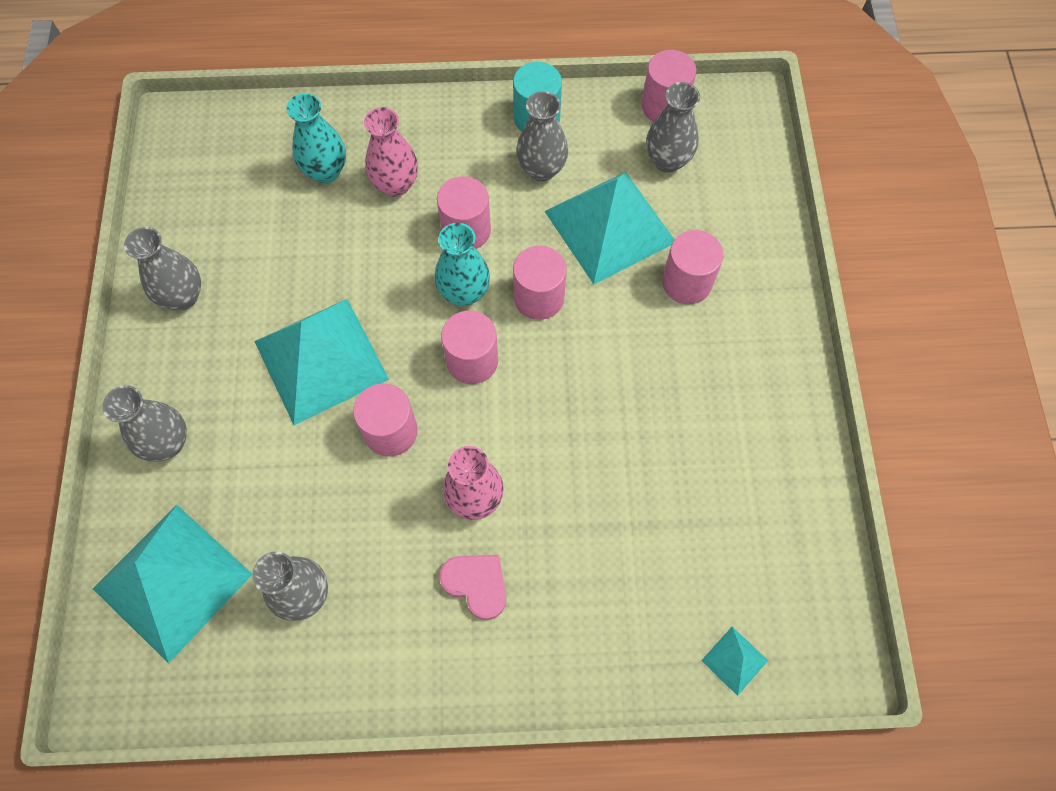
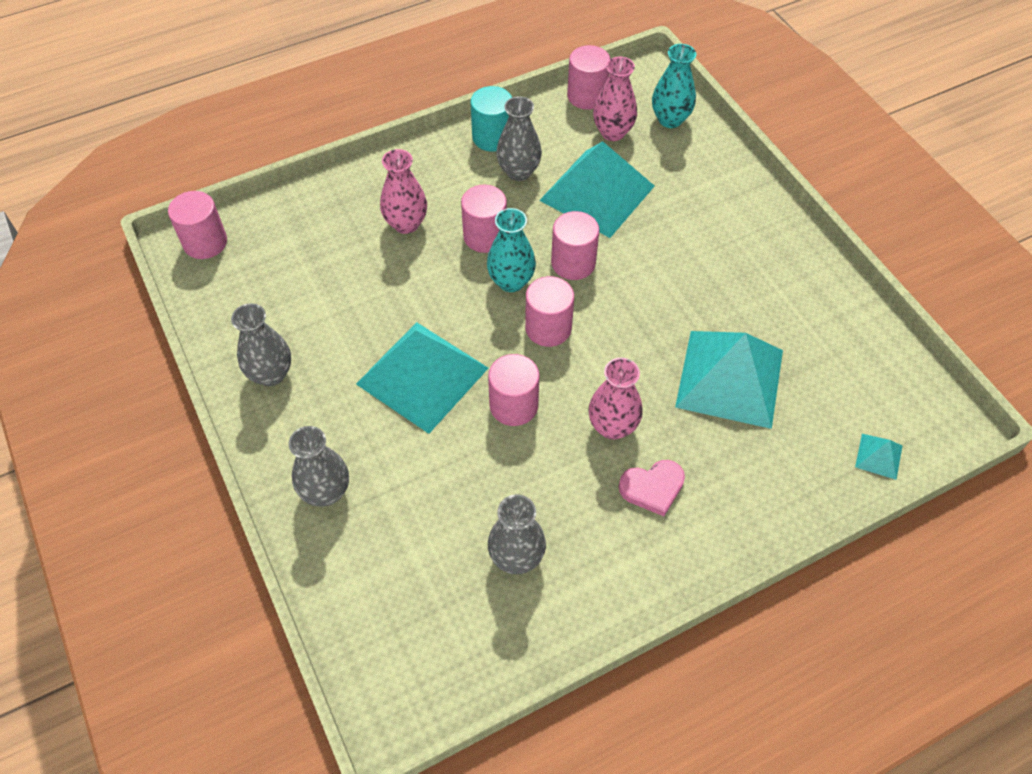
camera: 25 degrees left, 10 degrees down
(172, 581) = (396, 597): turquoise pyramid -> turquoise pyramid (730, 378)
(326, 171) = (340, 235): turquoise vase -> turquoise vase (670, 119)
(476, 584) = (652, 488): pink heart -> pink heart turned 150 degrees clockwise
(667, 161) = (612, 132): grey vase -> pink vase
(686, 282) = (680, 210): pink cylinder -> pink cylinder (205, 242)

